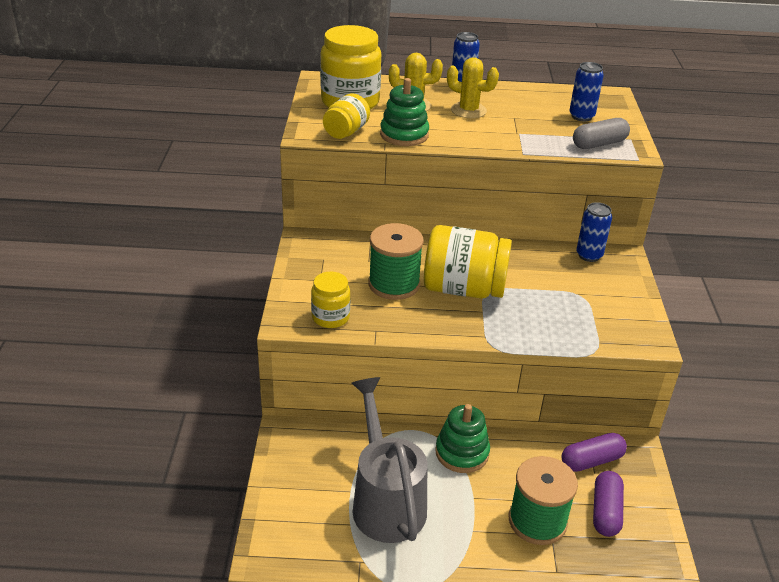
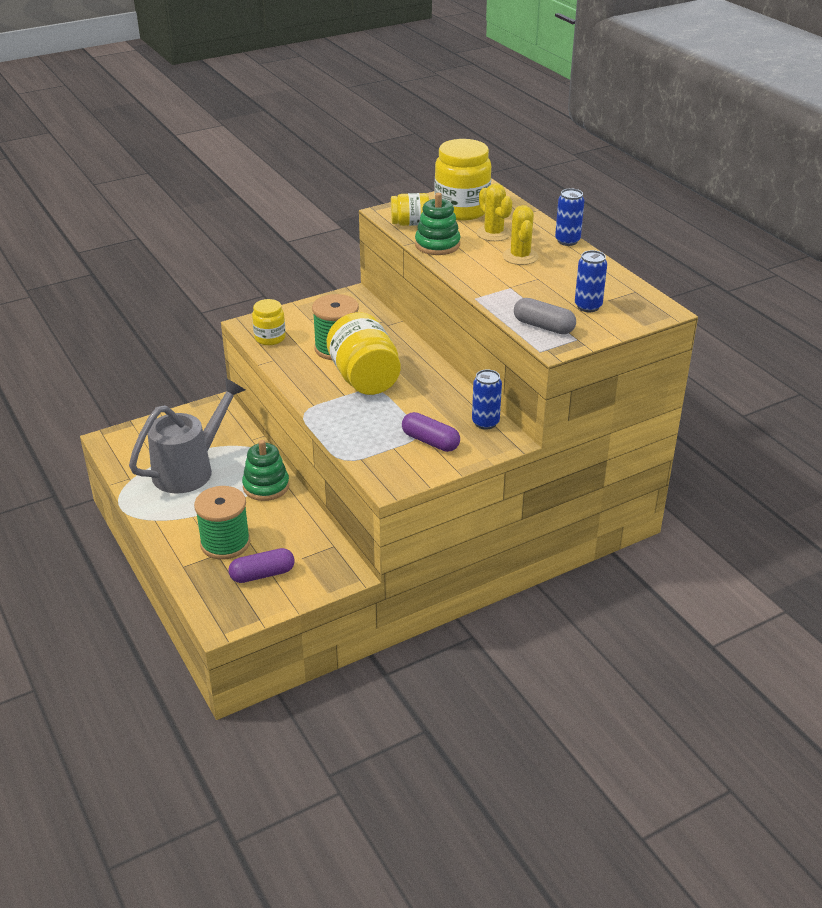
camera: 60 degrees right, 0 degrees up
(591, 461) = (314, 552): purple capsule -> purple capsule (430, 441)

